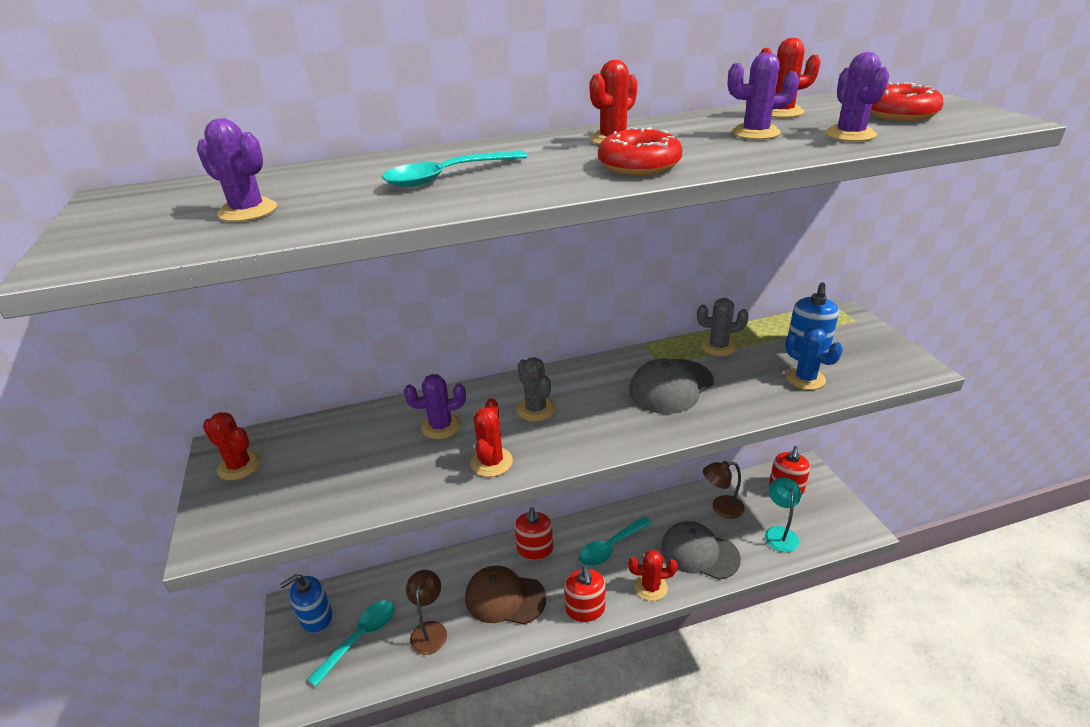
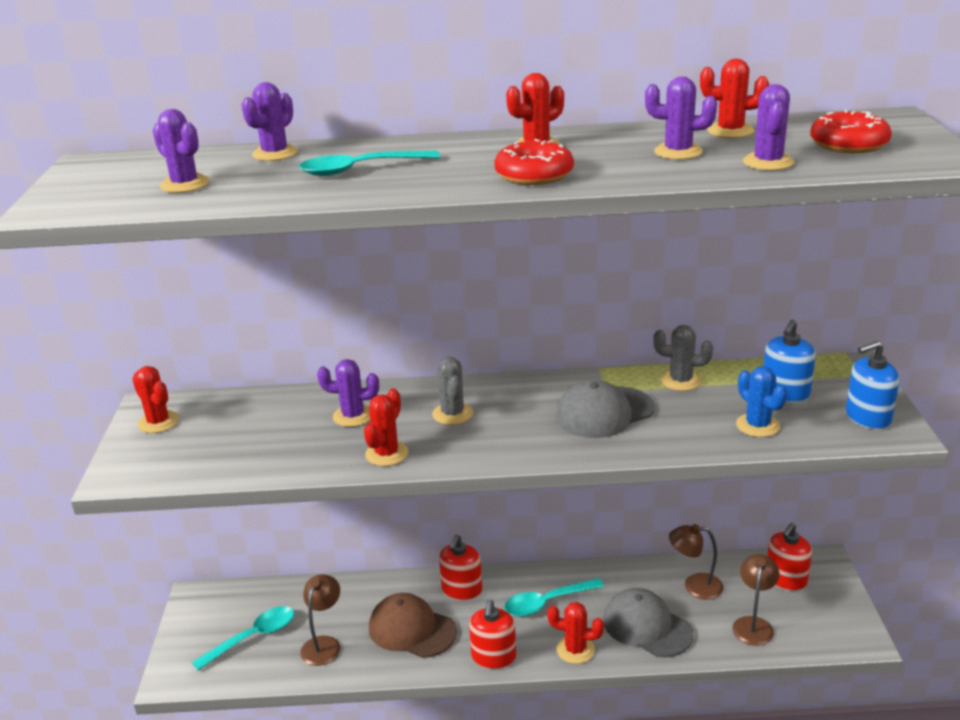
camera: 15 degrees right, 5 degrees down
(316, 617) = (216, 610): blue soap dispenser -> blue soap dispenser (867, 417)
(338, 169) = (275, 154): none -> purple cactus
(779, 533) = (753, 624): turquoise lamp -> brown lamp

